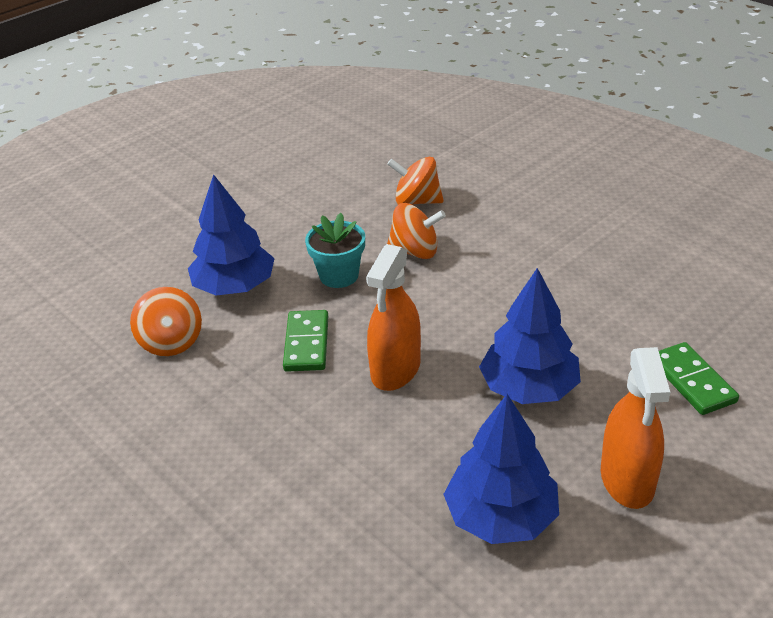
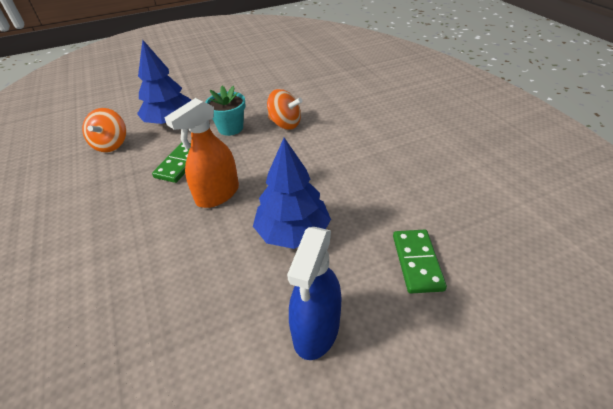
camera: 20 degrees right, 5 degrees up
(417, 201) = (308, 95): orange spinning top -> none
(501, 517) = (204, 327): blue tree -> none
(627, 479) = (316, 329): orange spray bottle -> blue spray bottle

